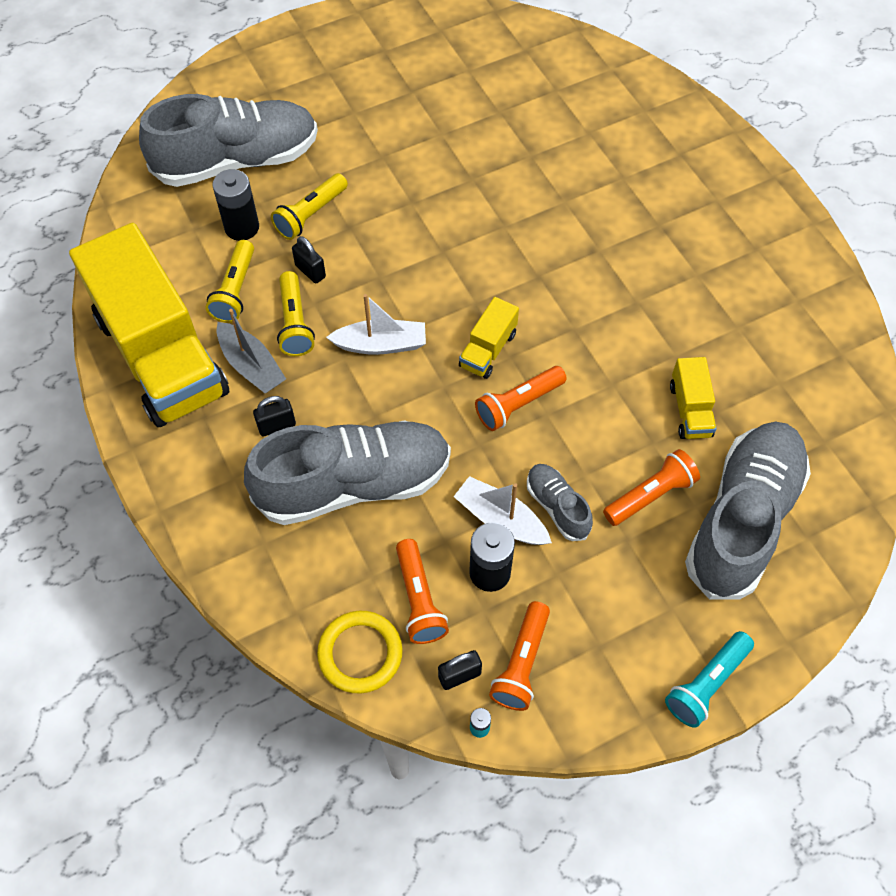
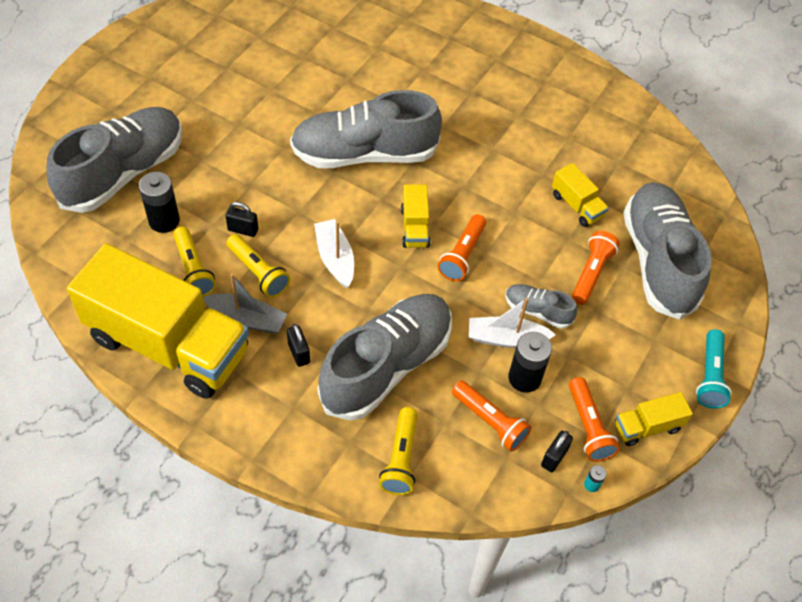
camera: 35 degrees left, 5 degrees down
(277, 426) = (299, 353): black padlock -> black padlock turned 60 degrees counterclockwise
(310, 215) = (213, 188): yellow flashlight -> yellow flashlight (401, 458)
(360, 653) = (476, 480): yellow ring -> none
(381, 344) = (335, 258): white boat -> white boat turned 75 degrees counterclockwise
(490, 245) = (364, 154): none -> grey shoe
(589, 700) = (647, 427): none -> yellow truck

